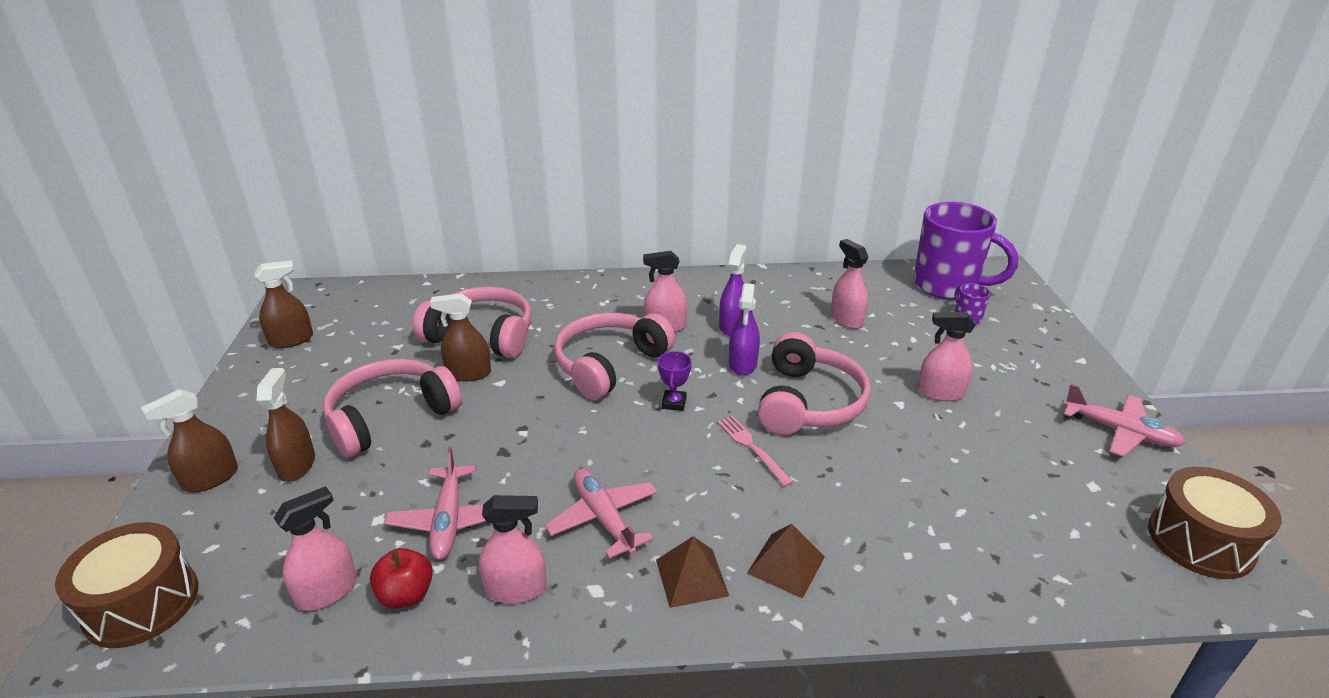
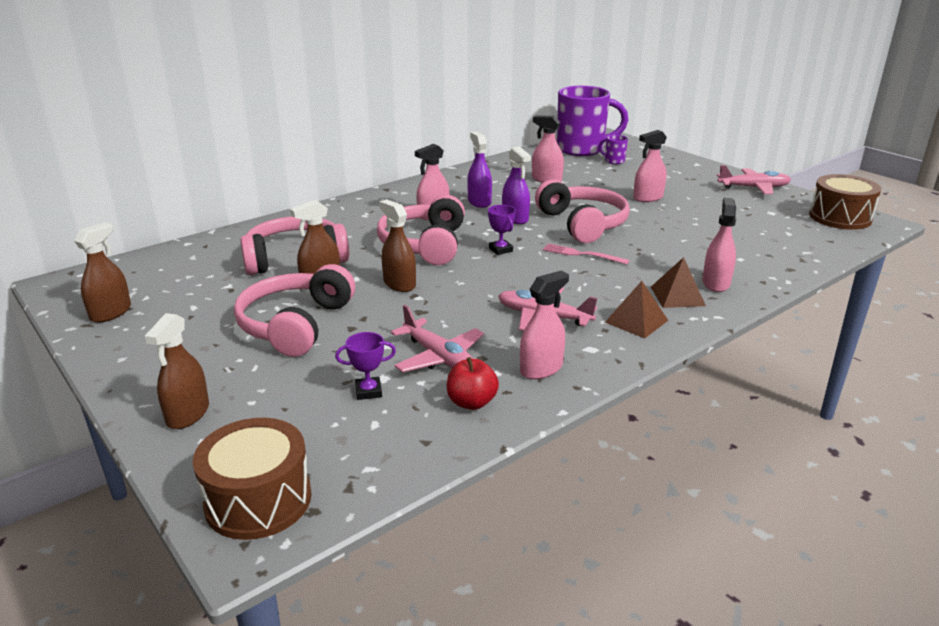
camera: 35 degrees left, 5 degrees down
(297, 465) = (259, 377): brown spray bottle -> brown spray bottle (399, 284)
(327, 591) = (409, 426): pink spray bottle -> pink spray bottle (716, 283)
(348, 529) = (368, 391): none -> purple trophy

